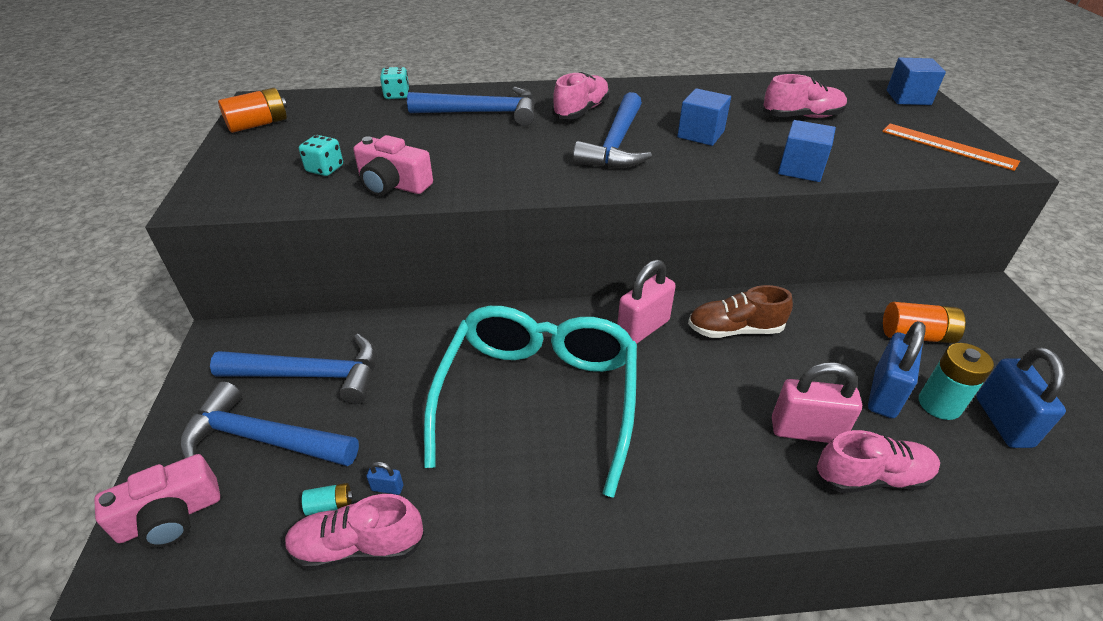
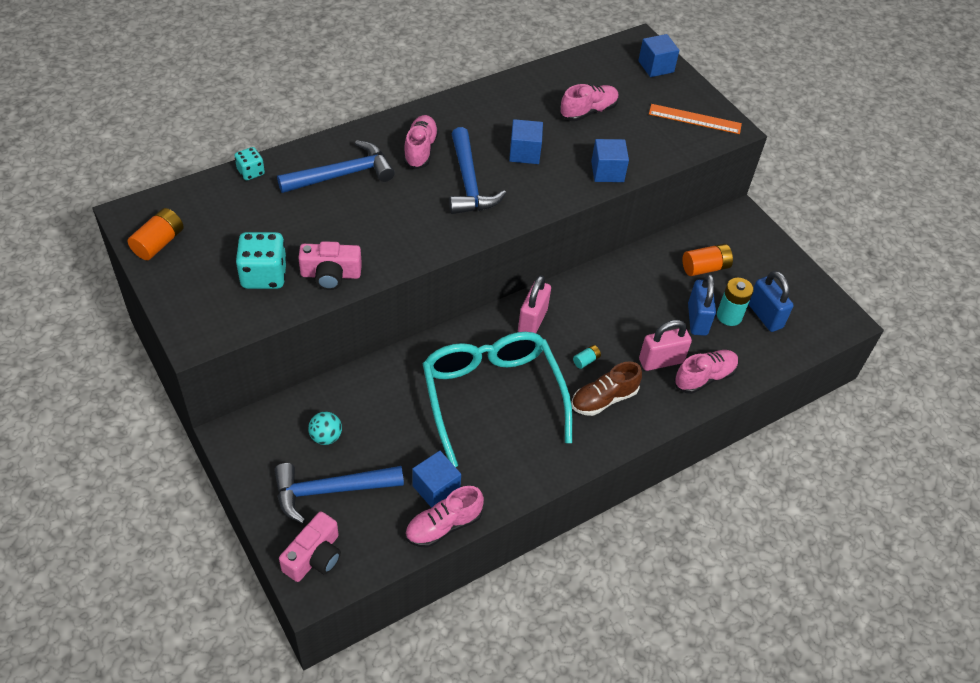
camera: 30 degrees left, 10 degrees up
(311, 375) = (326, 437): blue hammer -> turquoise ball
(325, 169) = (264, 275): turquoise dice -> turquoise dice, size x1.76
(330, 505) = (409, 511): turquoise battery -> turquoise battery (586, 360)
(387, 488) = (436, 488): blue padlock -> blue cube
(734, 329) = (592, 301): brown shoe -> brown shoe (603, 399)

